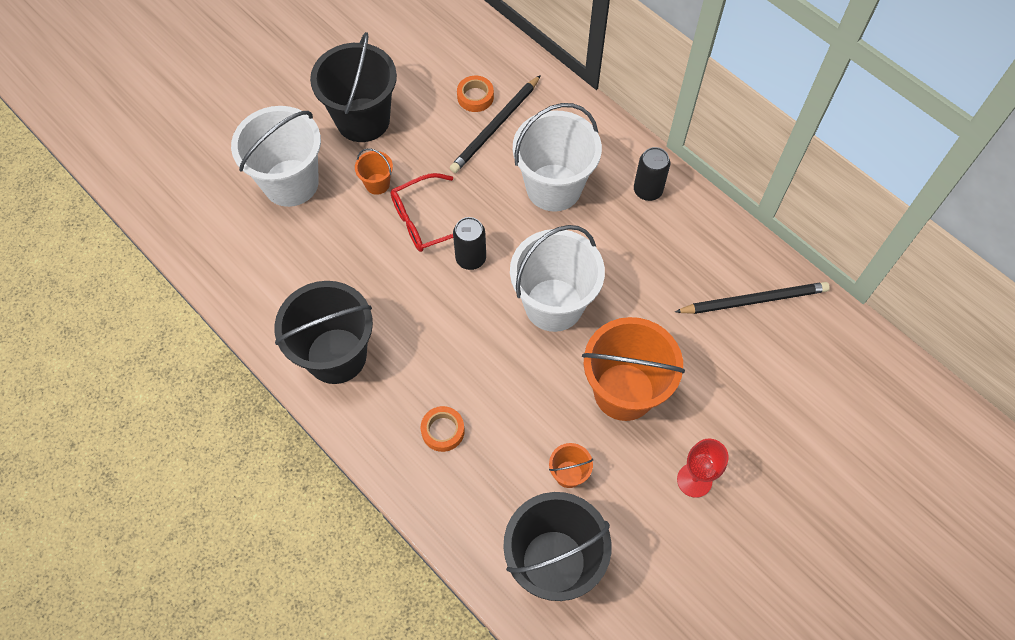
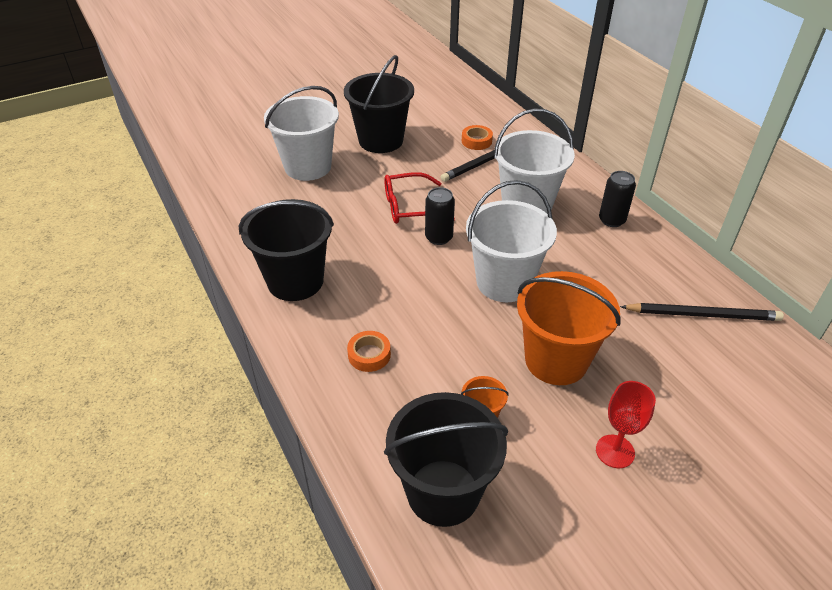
camera: 15 degrees right, 20 degrees down
(377, 184) = (377, 178): orange bucket -> none

